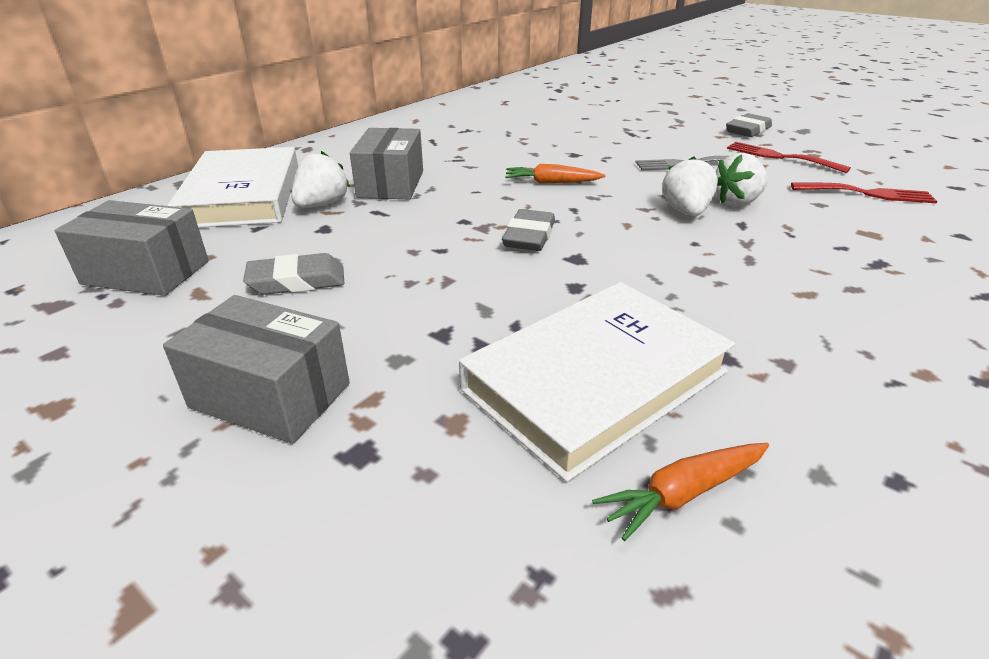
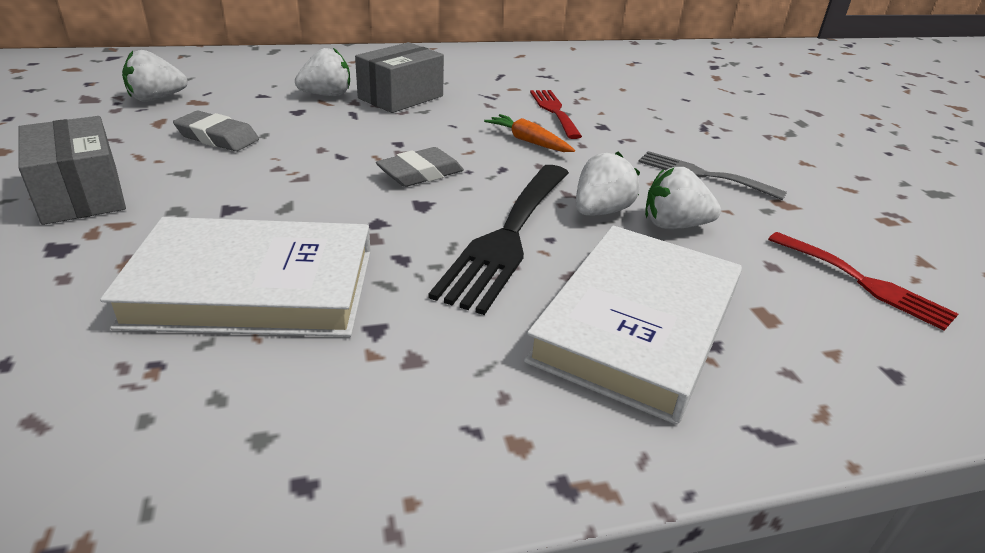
camera: 35 degrees right, 0 degrees up
(146, 272) = (157, 99): grey box -> white strawberry
(243, 195) = (293, 71): white book -> white book (637, 325)
(672, 254) = (507, 237): none -> black fork
(683, 493) = (154, 382): orange carrot -> none
(748, 130) = (856, 168): grey eraser -> none
(779, 157) = (833, 206): red fork -> red fork (554, 111)

